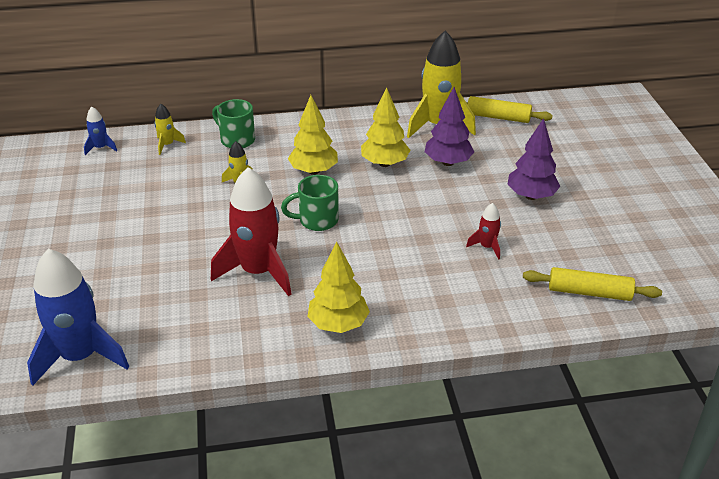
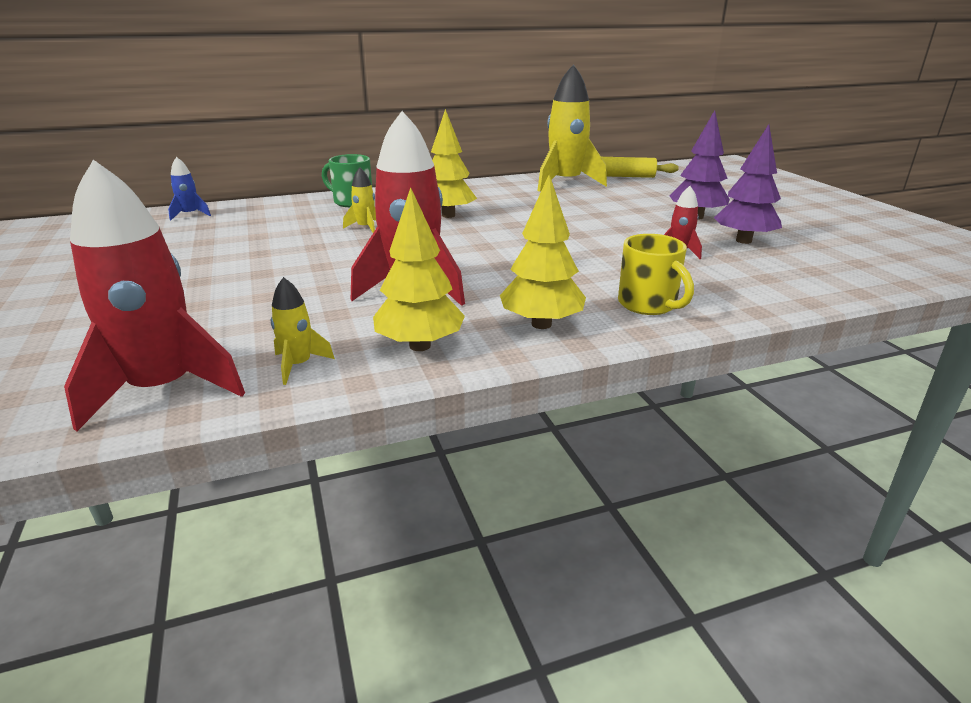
camera: 10 degrees left, 10 degrees down
(80, 356) = (163, 389): blue rocket -> red rocket
(167, 145) = (271, 209): yellow rocket -> yellow rocket (298, 365)
(317, 220) = (469, 246): green mug -> none
(384, 163) = (524, 207): yellow tree -> yellow tree (419, 346)
(426, 312) = (648, 305): none -> yellow mug
(448, 162) = (591, 202): purple tree -> purple tree (743, 241)
(589, 292) = (825, 275): yellow rolling pin -> none

